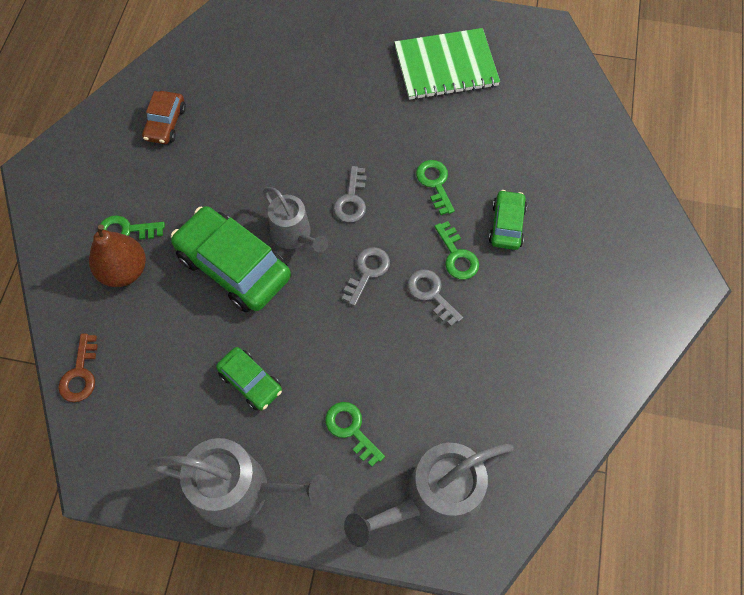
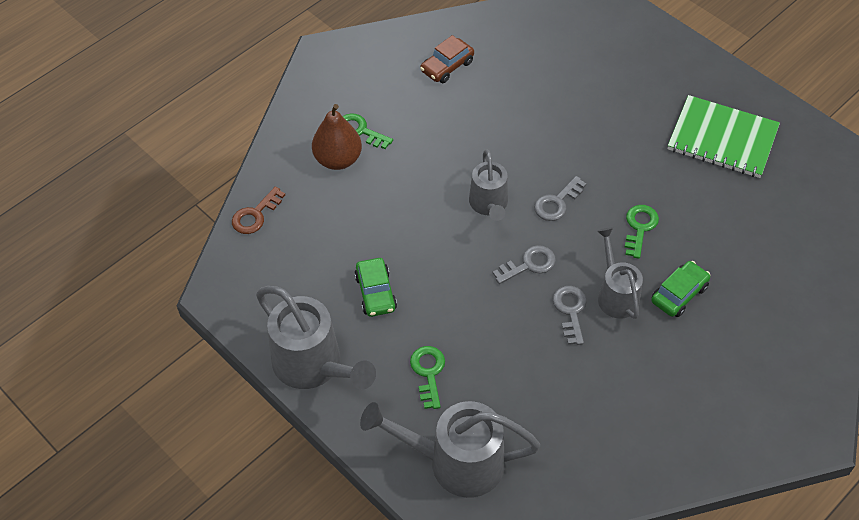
camera: 35 degrees right, 10 degrees down
(233, 266) = (423, 202): green car -> none
(457, 256) = (615, 294): green key -> grey watering can

